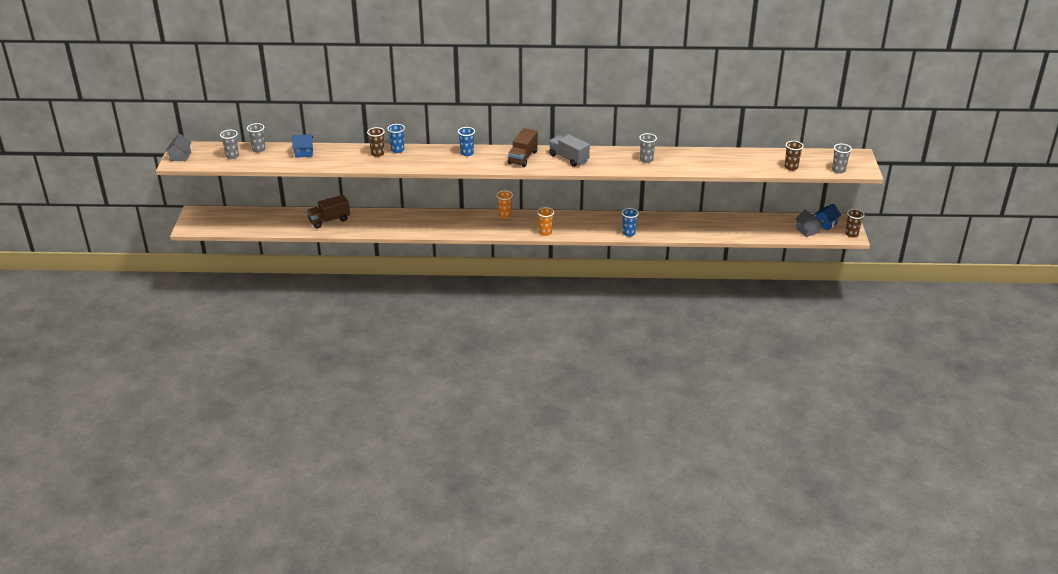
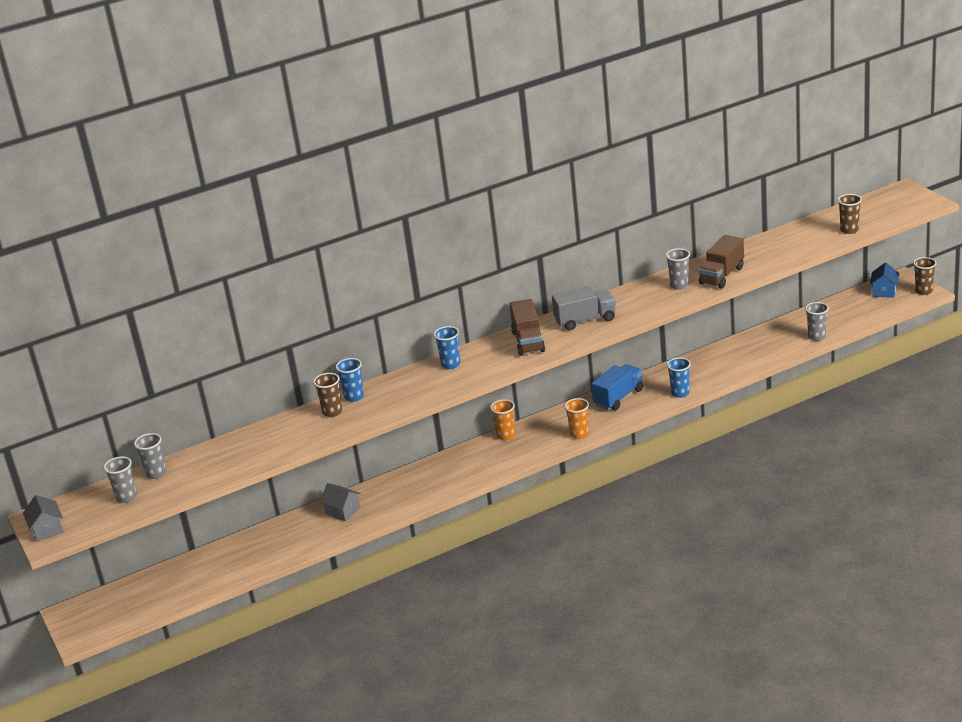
camera: 25 degrees left, 5 degrees down
(304, 153) = (227, 451): blue house -> none
(329, 220) = (278, 540): brown truck -> brown truck (722, 275)
(568, 158) = (585, 320): grey truck -> grey truck turned 150 degrees clockwise
(590, 220) = (618, 397): none -> blue truck
(807, 230) = (873, 306): grey house -> grey house (343, 511)
(838, 170) = (902, 213): grey cup -> grey cup (817, 337)

